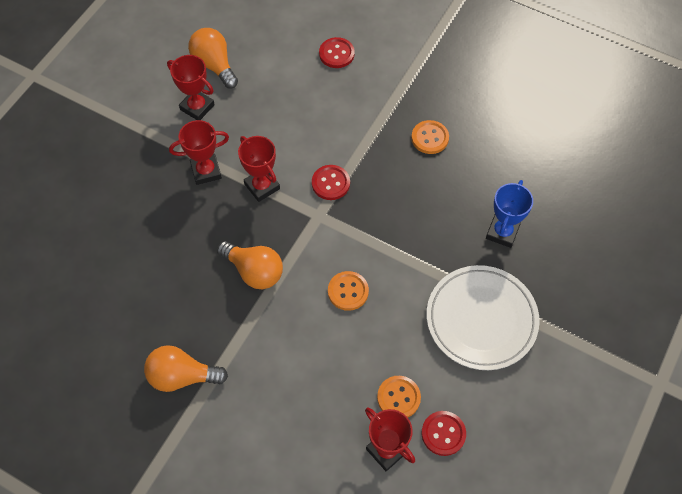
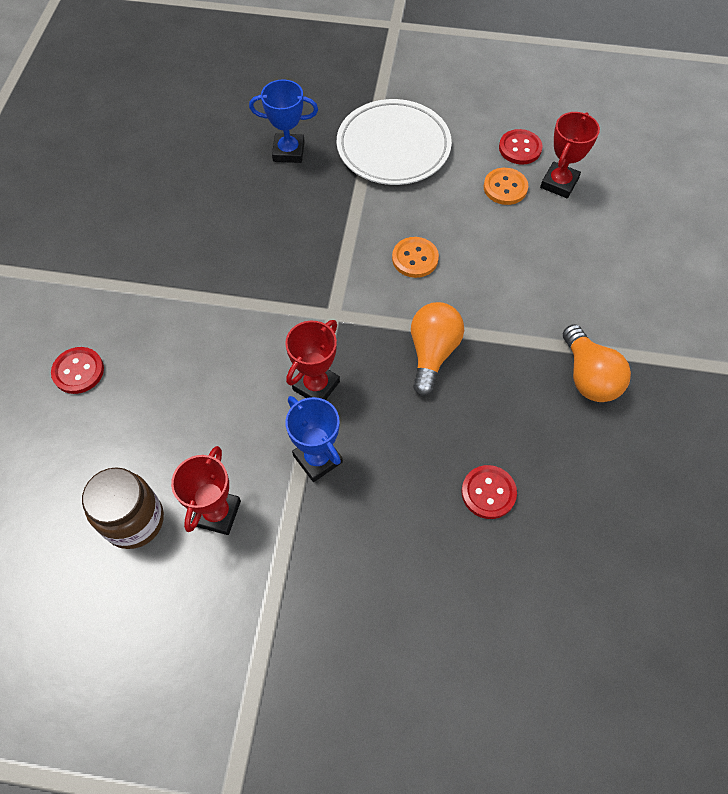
camera: 110 degrees left, 0 degrees up
(206, 171) = (317, 459): red trophy -> blue trophy
(214, 65) = (134, 520): orange light bulb -> brown jar
(330, 183) = (284, 315): red button -> red button (488, 492)
(430, 138) = (187, 239): orange button -> none

